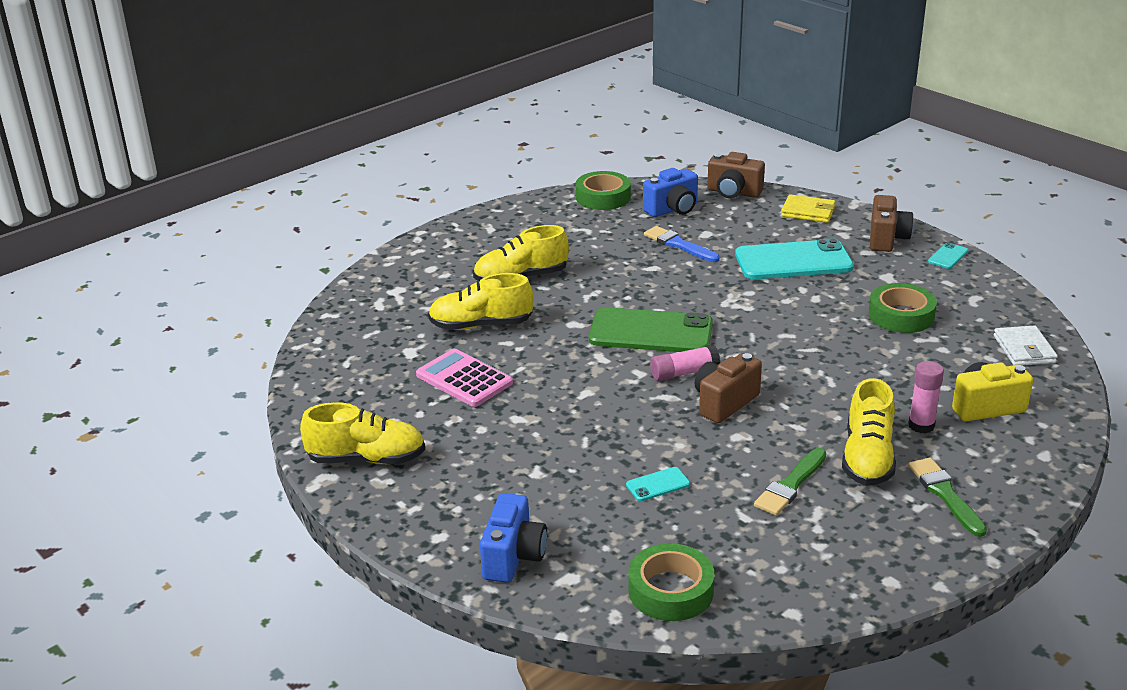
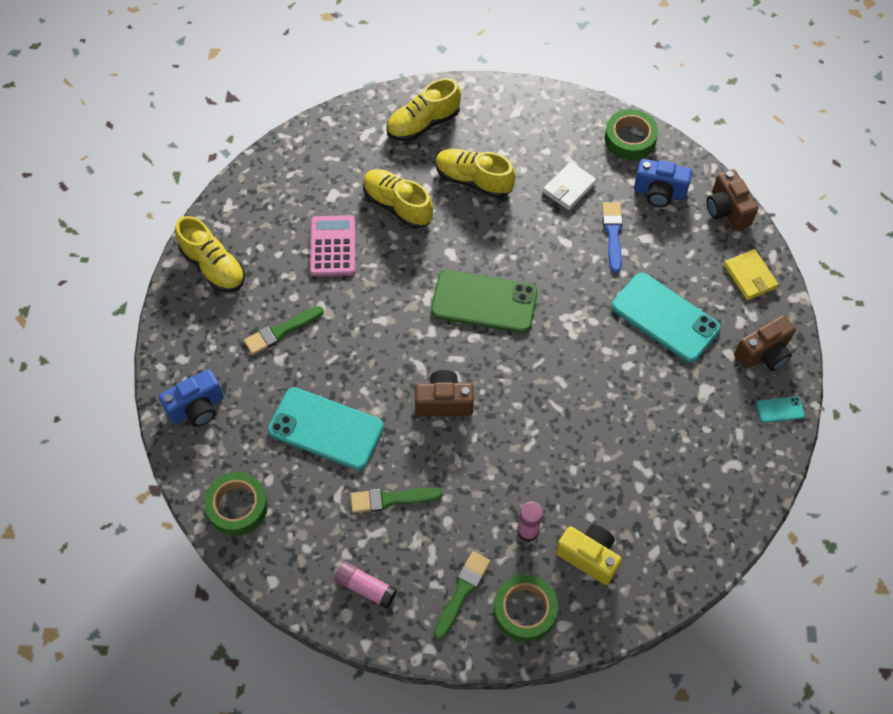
camera: 45 degrees right, 30 degrees up
(507, 456) = (281, 331): none -> green brush
(651, 332) = (484, 302): green phone -> green phone turned 45 degrees counterclockwise
(658, 484) = (326, 429): turquoise phone -> turquoise phone, size x2.37
(684, 373) = (455, 355): pink glue stick -> pink glue stick (366, 587)
(867, 458) = (460, 523): yellow shoe -> yellow shoe (423, 123)
(901, 315) = (659, 433): green tape -> green tape (525, 610)
(1024, 349) = (691, 538): white wallet -> white wallet (569, 188)

